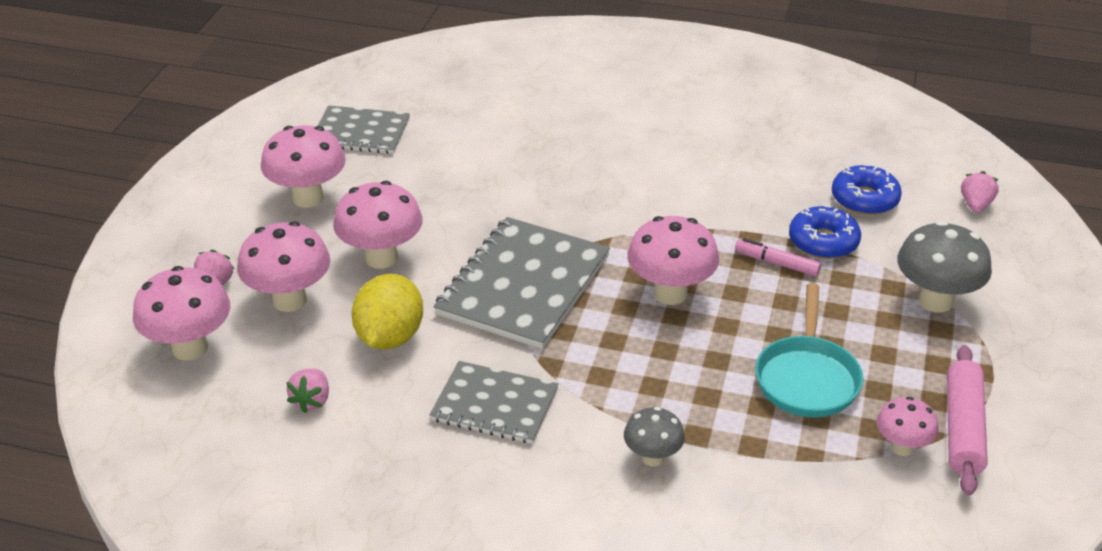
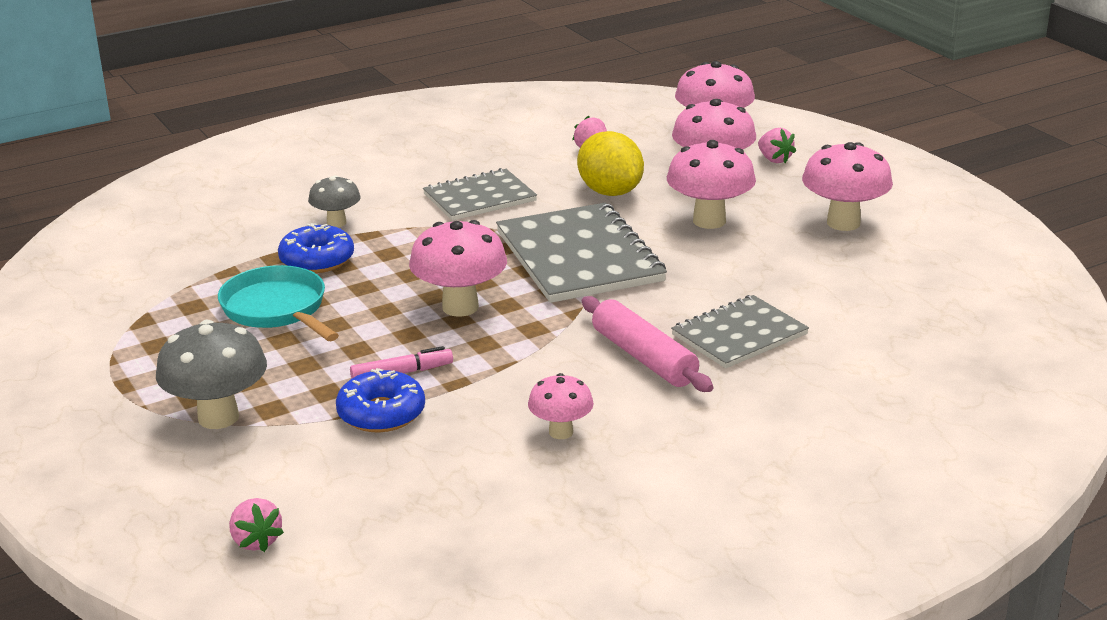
camera: 135 degrees right, 10 degrees down
(360, 132) = (925, 279): grey notebook -> grey notebook (739, 335)
(864, 199) = (387, 478): blue donut -> blue donut (317, 260)
(902, 447) = (158, 305): pink mushroom -> pink mushroom (561, 432)
(963, 428) = (117, 338): pink rolling pin -> pink rolling pin (644, 357)

